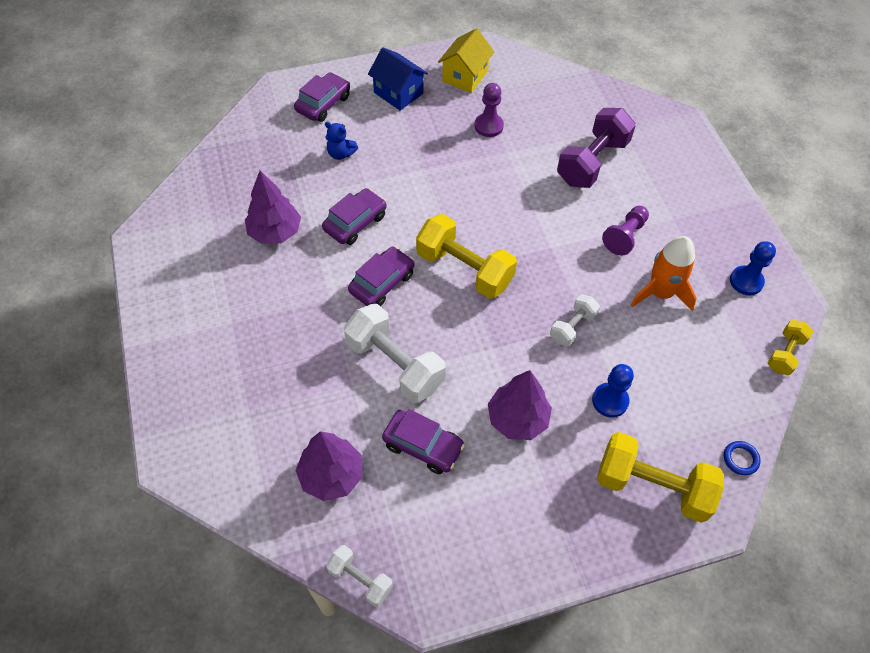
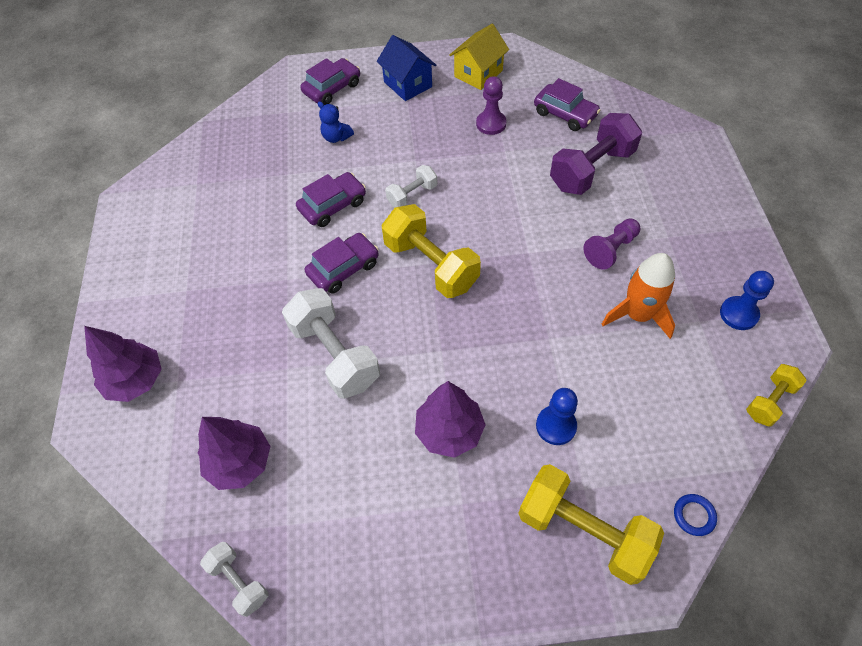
camera: 15 degrees right, 0 degrees up
(275, 232) = (252, 207): purple tree -> purple tree (136, 380)
(423, 446) = (342, 445): purple car -> purple car (565, 114)
(572, 327) = (532, 339): white dumbbell -> white dumbbell (412, 195)

